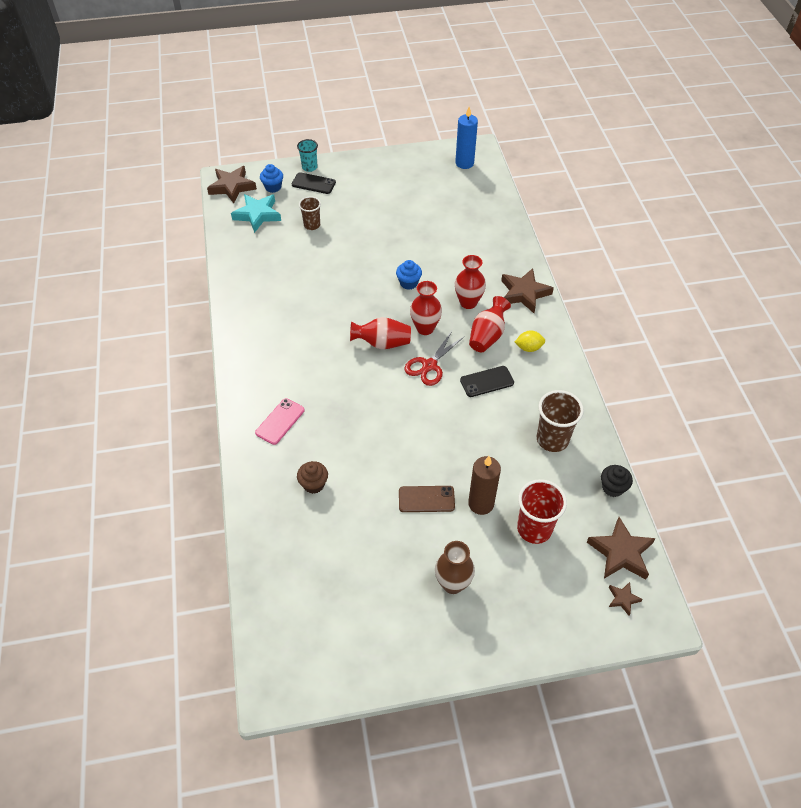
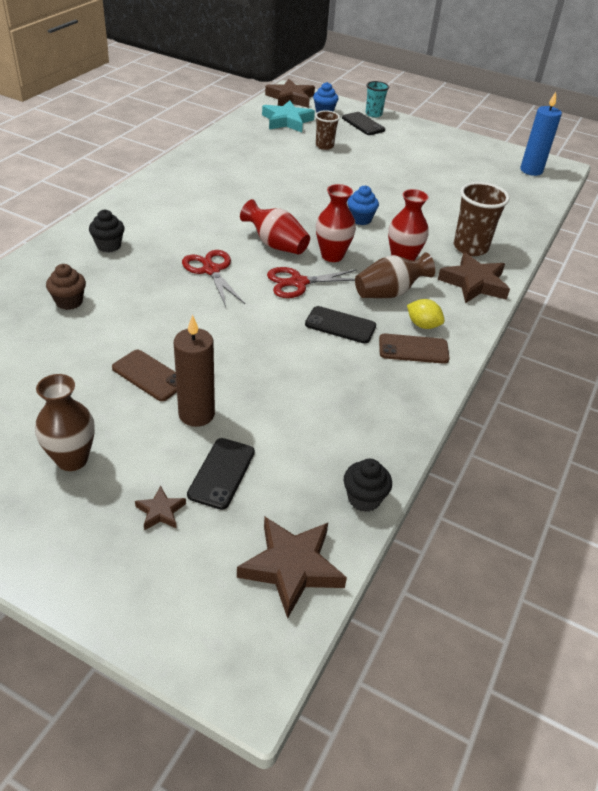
camera: 35 degrees right, 10 degrees down
(280, 421) = (109, 246): pink phone -> black cupcake
(368, 394) = (211, 270): none -> red scissors
(487, 336) = (389, 293): red vase -> brown vase
(534, 529) = (221, 473): red cup -> black phone
(541, 370) = (413, 349): none -> brown phone
(552, 439) = (349, 411): brown cup -> brown cup (470, 247)
(623, 599) = (232, 616): brown star -> brown star (160, 511)

